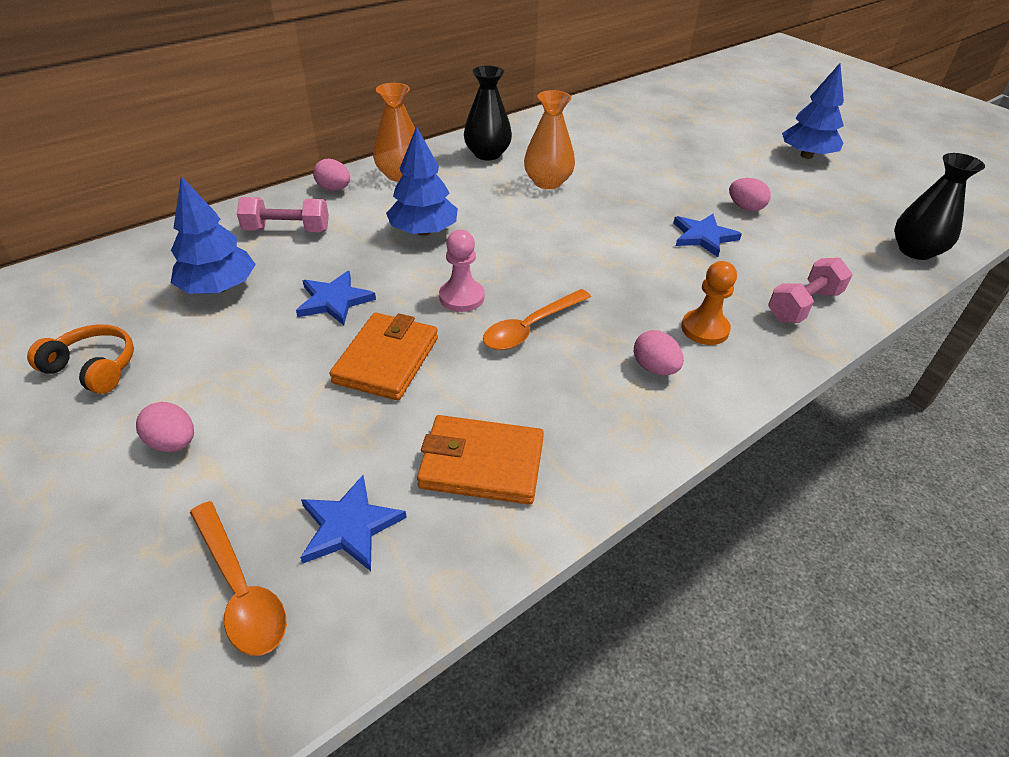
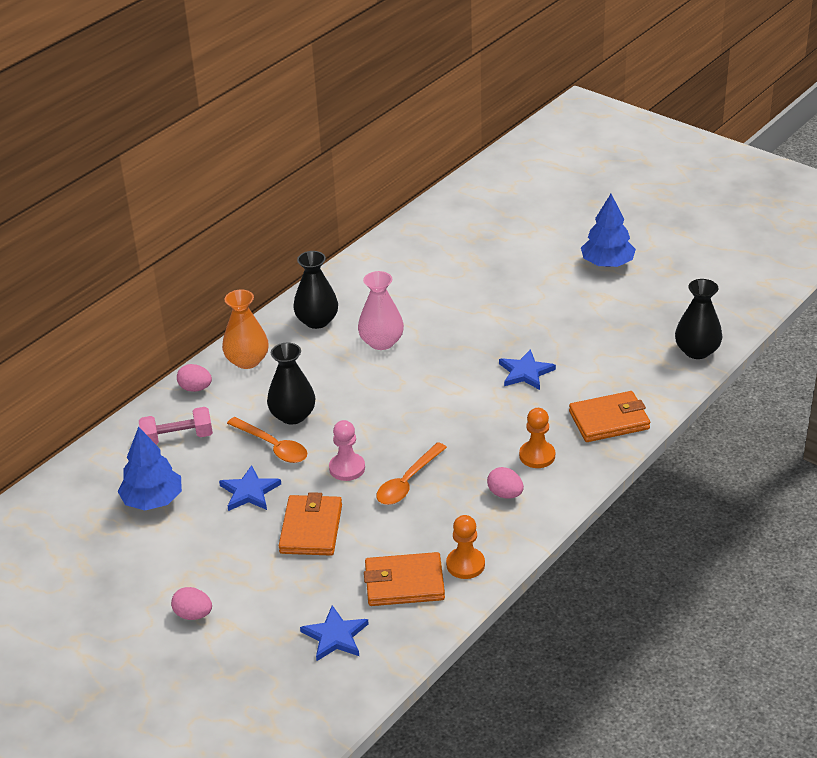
camera: 10 degrees left, 5 degrees down
(94, 368) = (101, 580): orange headphones -> none
(240, 588) = (286, 681): orange spoon -> orange spoon (272, 446)
(423, 231) = (293, 415): blue tree -> black vase
(547, 182) = (381, 342): orange vase -> pink vase
(577, 455) = (465, 564): none -> orange pawn
(745, 208) = (557, 335): pink egg -> none
(803, 305) = (609, 420): pink dumbbell -> orange wallet

